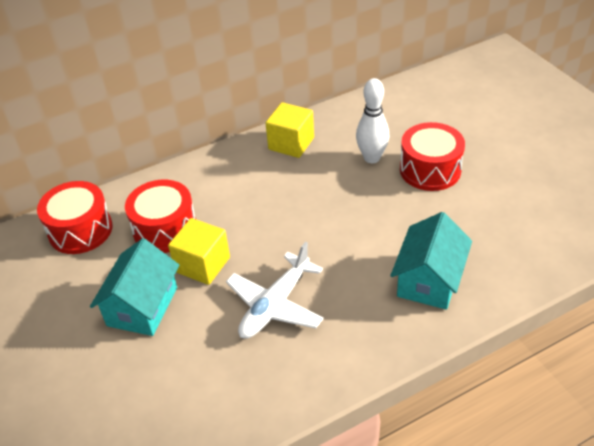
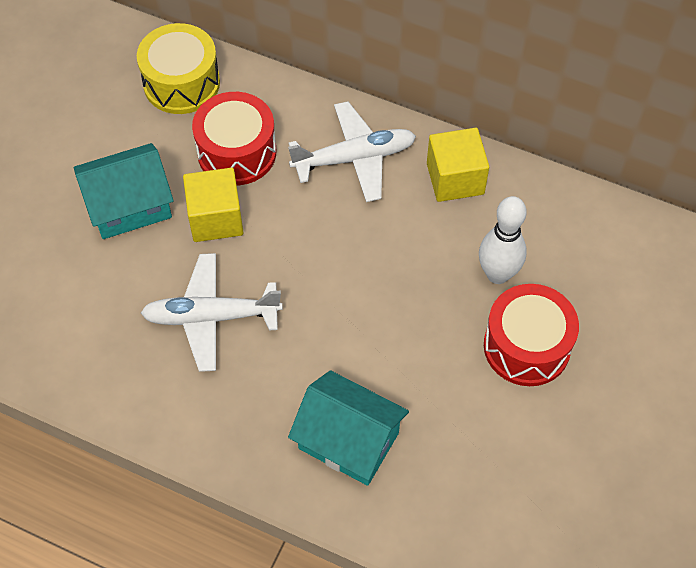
camera: 50 degrees right, 15 degrees up
(80, 230) = (181, 83): red drum -> yellow drum
(231, 177) = (355, 158): none -> white plane
(429, 280) = (348, 440): turquoise house -> turquoise house turned 45 degrees clockwise

